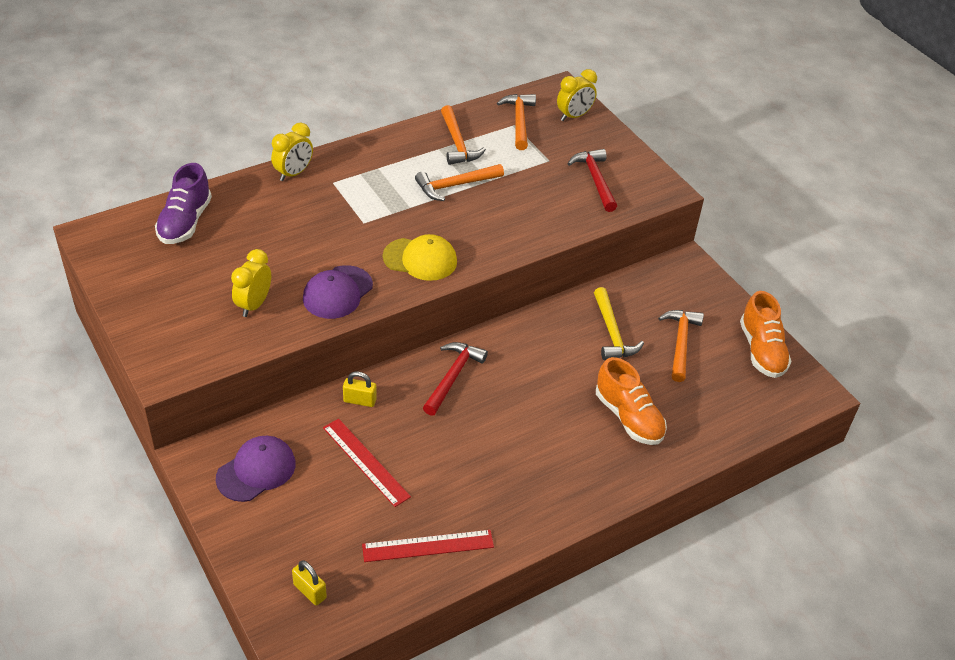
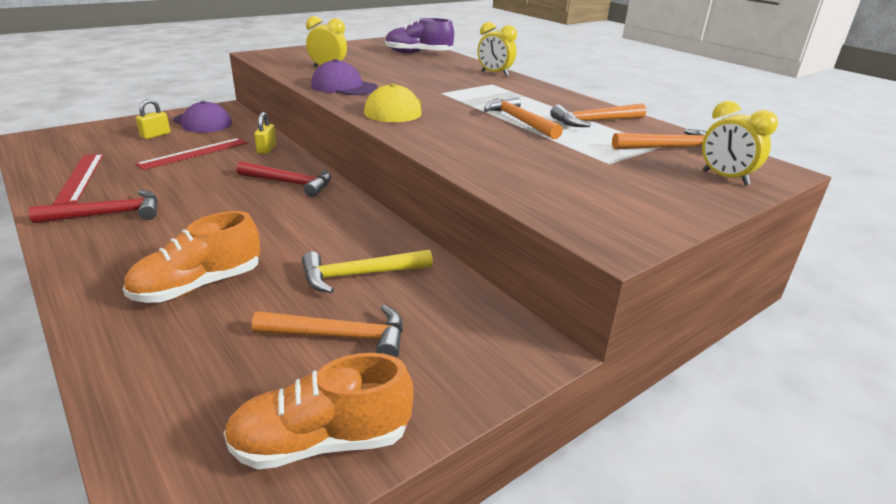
camera: 85 degrees right, 15 degrees down
(310, 591) = (71, 141): yellow padlock -> yellow padlock (155, 135)
(595, 180) = (592, 189): red hammer -> red hammer (108, 214)

